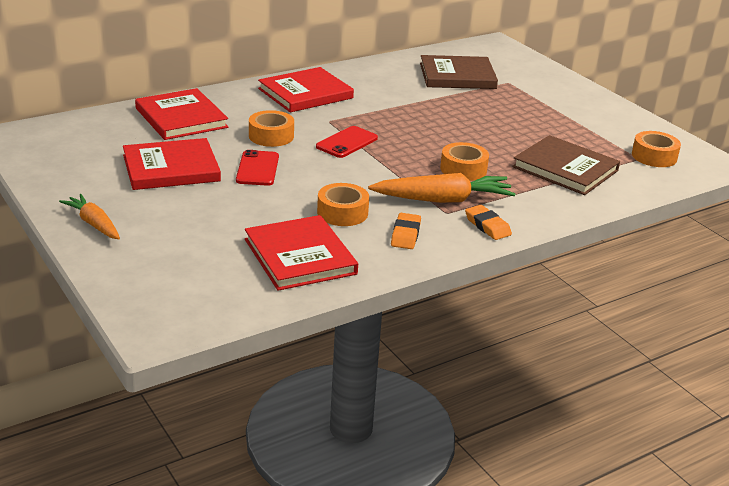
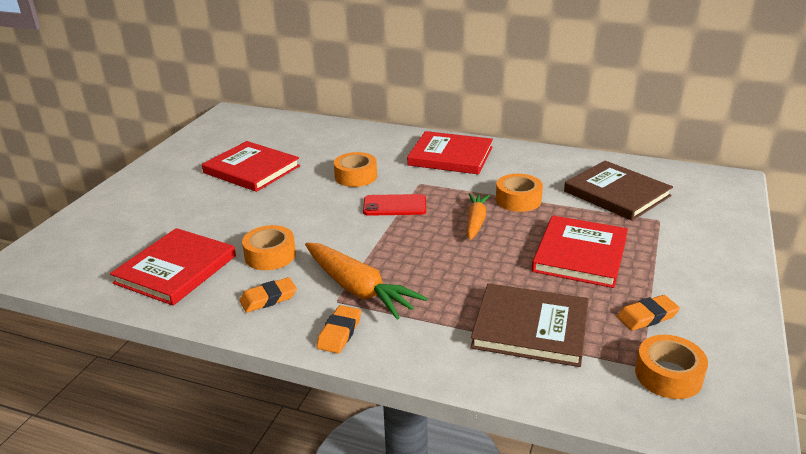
camera: 55 degrees right, 0 degrees up
(94, 224) = (141, 183): orange carrot -> orange carrot (475, 222)
(181, 118) = (332, 139): red book -> red book (580, 254)
(257, 168) = (295, 195): red phone -> none
(463, 169) = (433, 274): orange tape -> orange tape (518, 200)
(565, 169) = (530, 328): brown book -> brown book turned 75 degrees counterclockwise
(598, 135) = (647, 316): none -> orange eraser

